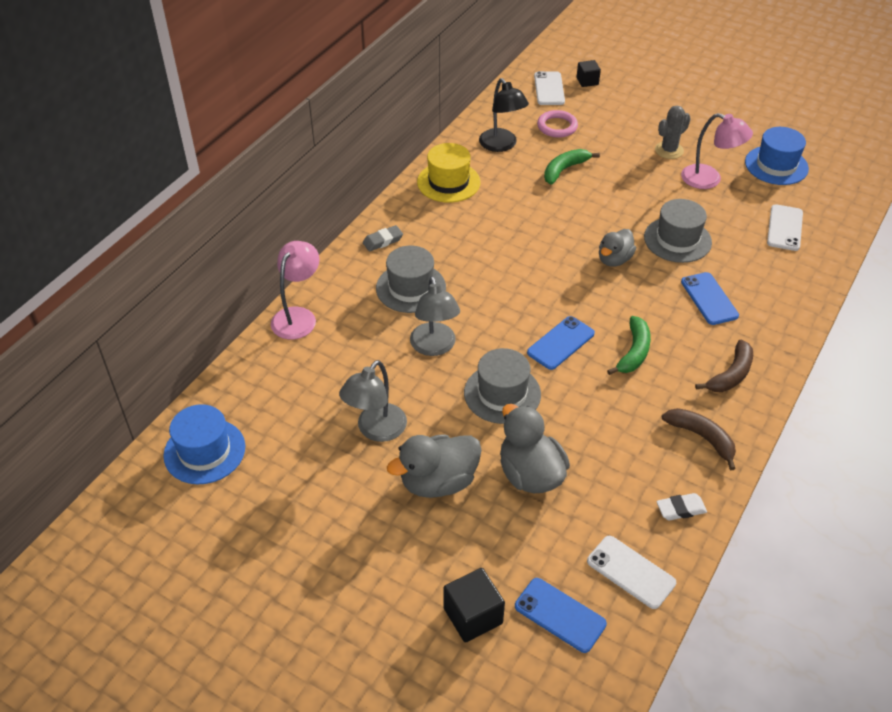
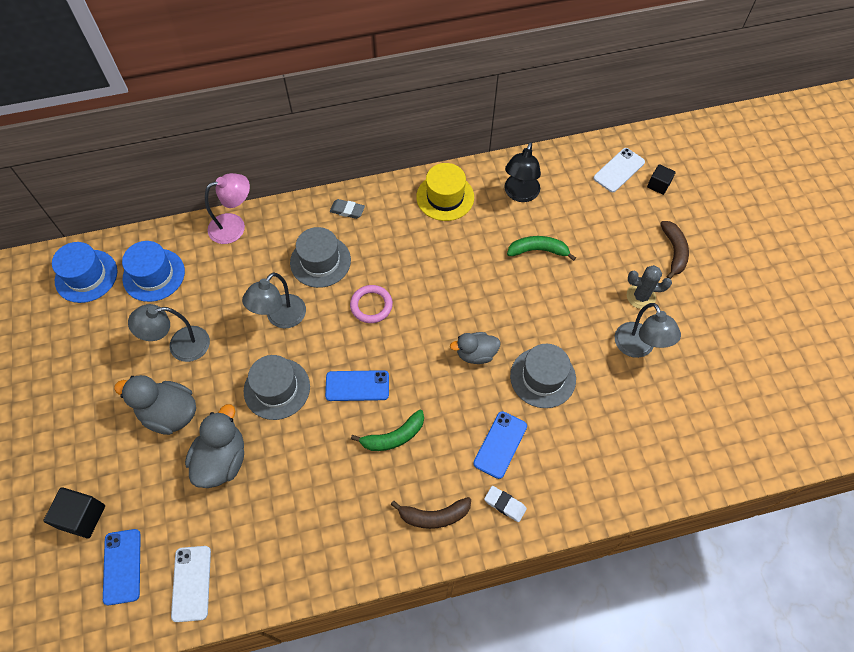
camera: 45 degrees right, 15 degrees up
(557, 126) = (581, 209): pink ring -> pink ring (371, 305)
(681, 509) = (273, 575): white eraser -> white eraser (505, 504)
(702, 438) = (352, 541): brown banana -> brown banana (674, 252)
(709, 179) = (638, 347): pink lamp -> grey lamp
(776, 165) = (712, 380): blue hat -> blue hat (154, 275)
(784, 228) = (640, 439): white phone -> none

